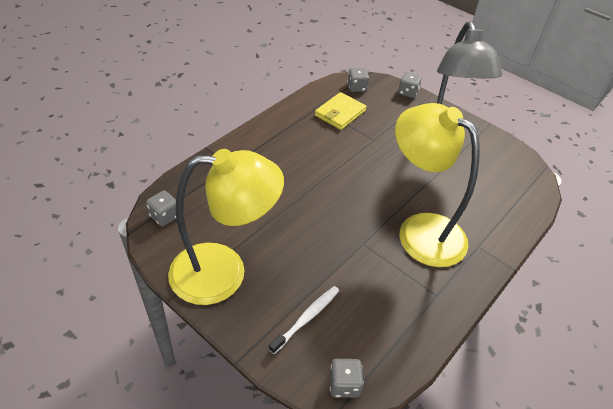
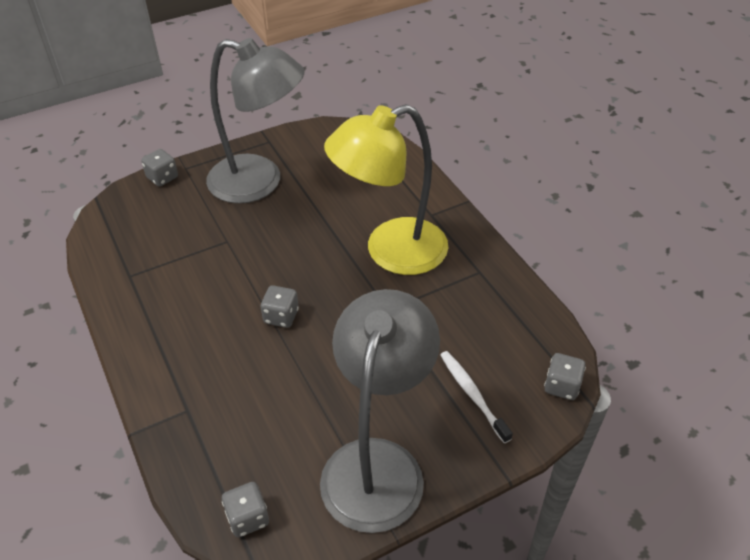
camera: 65 degrees left, 0 degrees up
(224, 272) = (377, 463): yellow lamp -> grey lamp
(340, 113) = (157, 257): yellow wallet -> none
(356, 87) = (117, 222): grey dice -> grey dice (281, 316)

